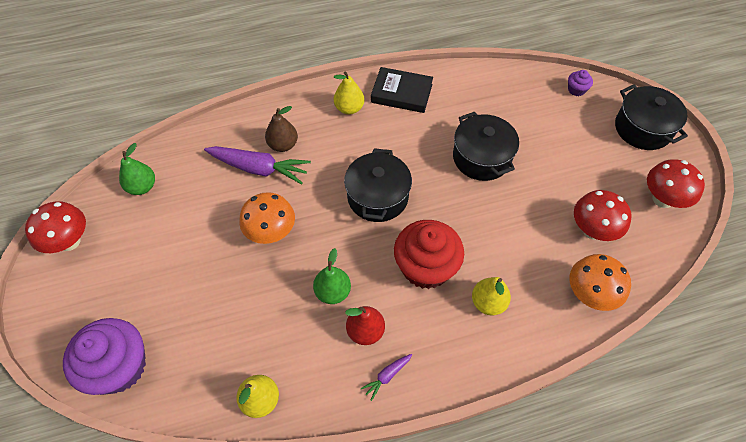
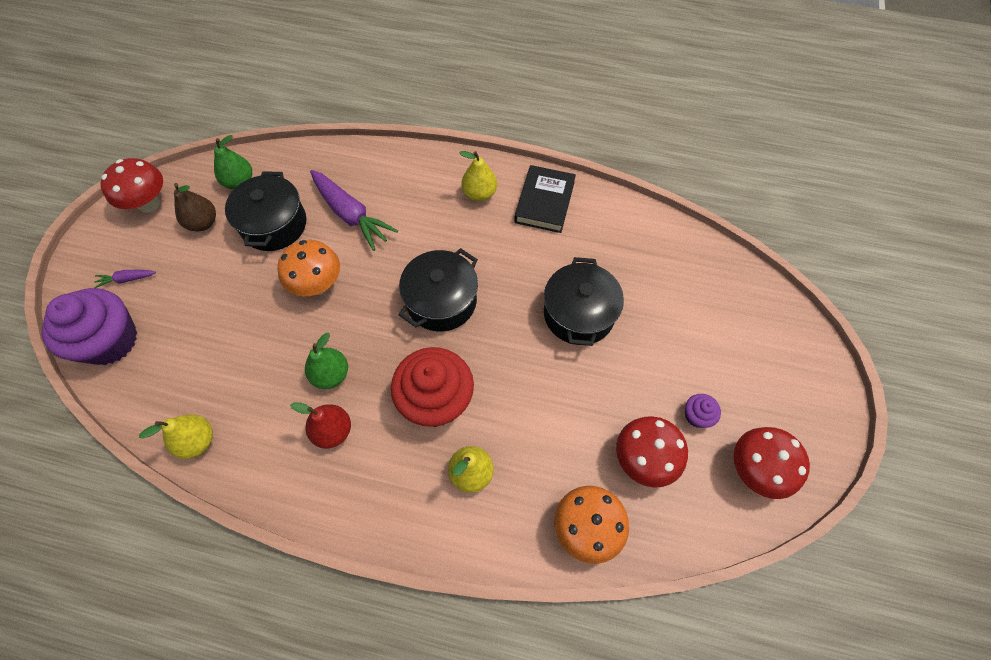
camera: 30 degrees right, 5 degrees up
(283, 145) = (389, 201): brown pear -> brown pear (203, 223)
(387, 376) = (321, 488): purple carrot -> purple carrot (127, 279)
(401, 93) = (544, 202): black book -> black book turned 60 degrees clockwise
(576, 90) = (746, 289): purple cupcake -> purple cupcake (697, 416)
(642, 129) = (794, 374): black pot -> black pot (274, 224)

